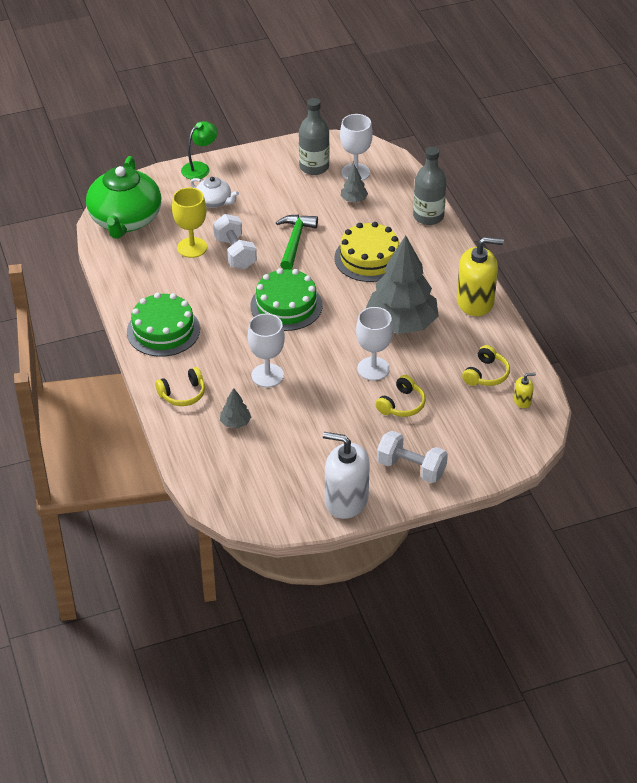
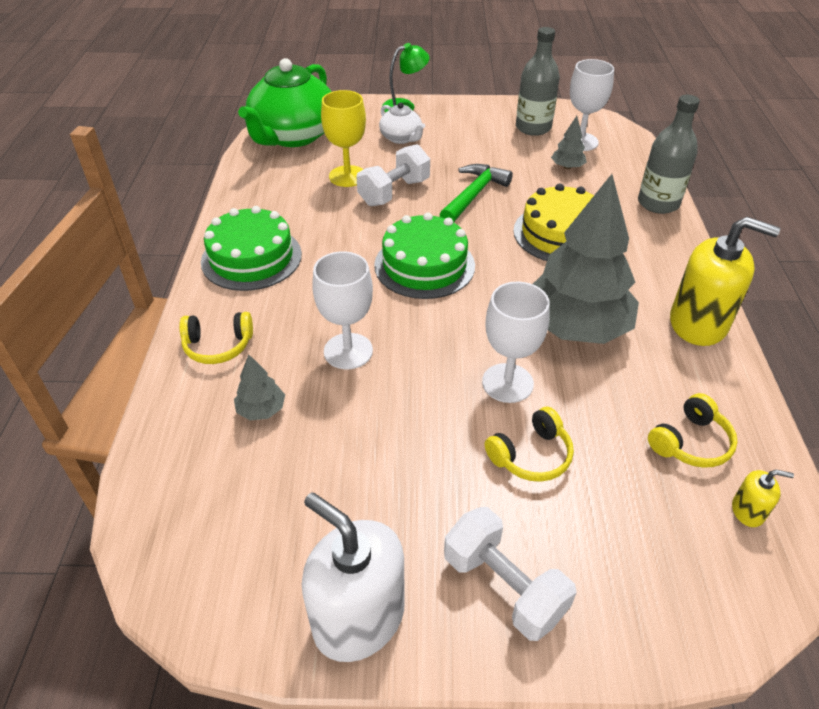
camera: 20 degrees right, 0 degrees up
(235, 253) = (394, 192): white dumbbell -> white dumbbell turned 45 degrees clockwise

